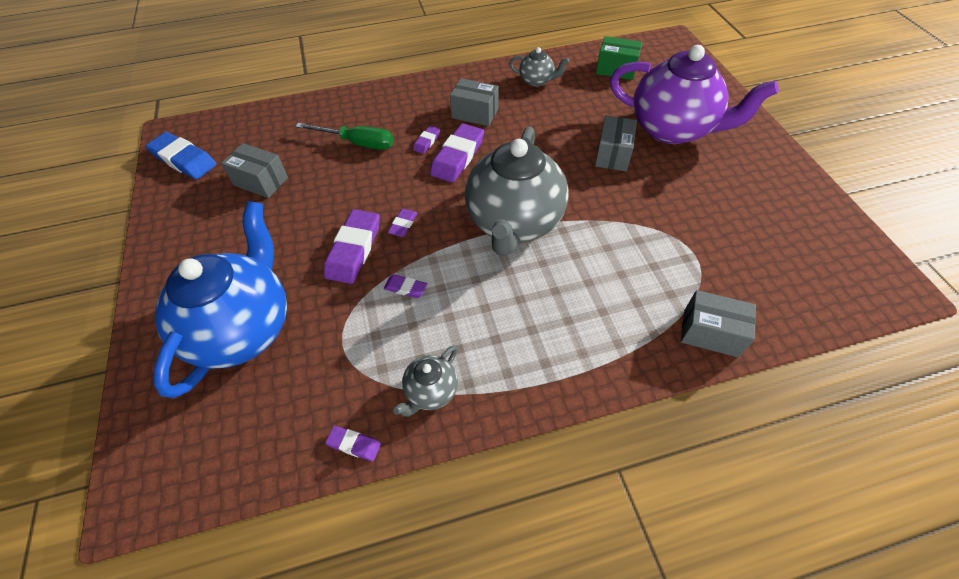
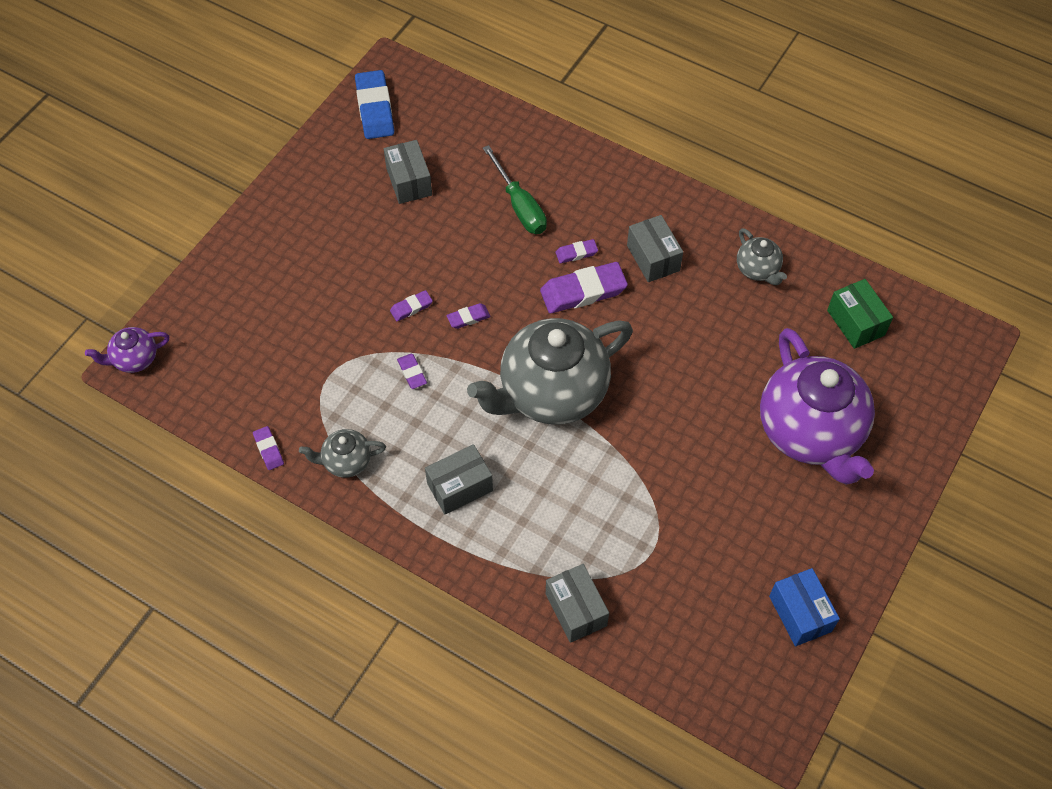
camera: 45 degrees right, 5 degrees up
(132, 490) = (135, 359): none -> purple teapot
(243, 328) = (282, 305): blue teapot -> none
(354, 249) = (411, 307): purple eraser -> purple eraser, size x0.50
(612, 154) = (716, 407): grey box -> grey box (460, 487)
(807, 215) = (800, 614): none -> blue box

